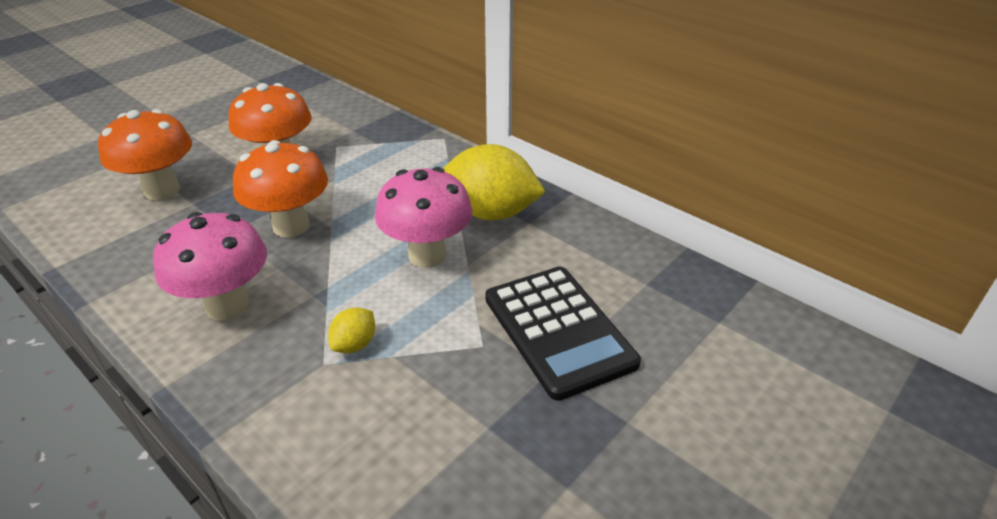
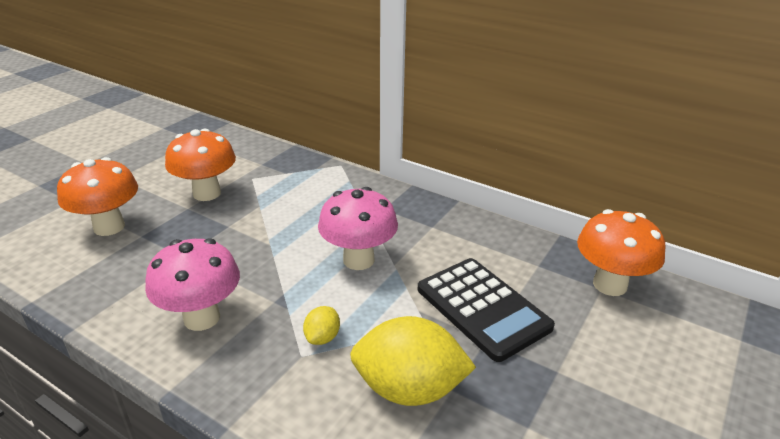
camera: 10 degrees left, 5 degrees down
(291, 226) = (235, 247): orange mushroom -> orange mushroom (609, 285)
(491, 213) = (399, 222): yellow lemon -> yellow lemon (409, 389)

